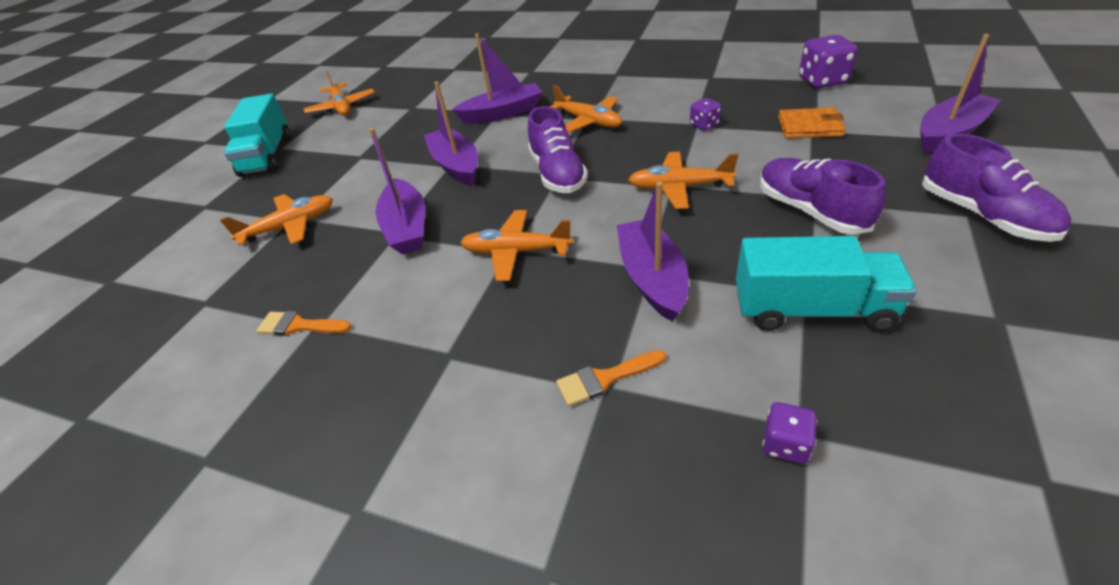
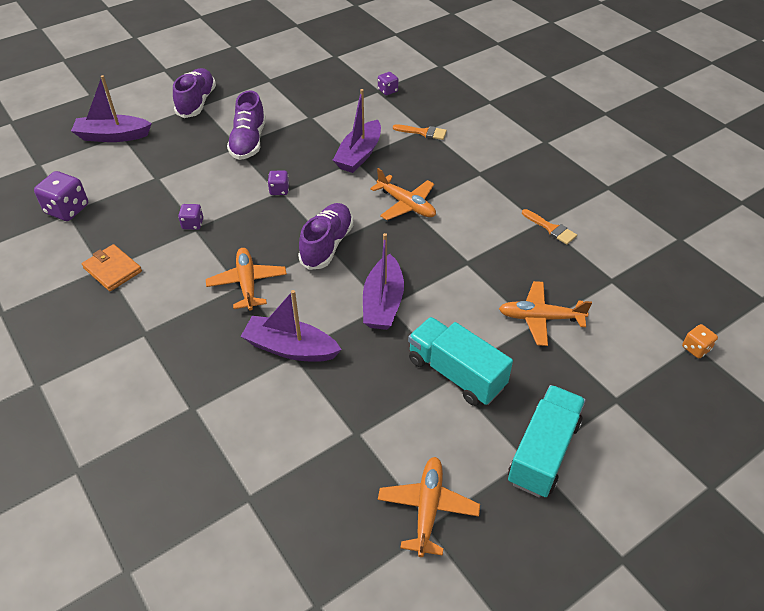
camera: 150 degrees left, 5 degrees up
(106, 281) = (696, 348): none -> orange dice
(407, 227) = (456, 262): purple boat -> none
(678, 187) = (279, 190): orange plane -> purple dice
(810, 127) = (151, 182): orange wallet -> orange wallet (112, 269)
(811, 309) = (319, 112): turquoise truck -> turquoise truck (456, 373)

